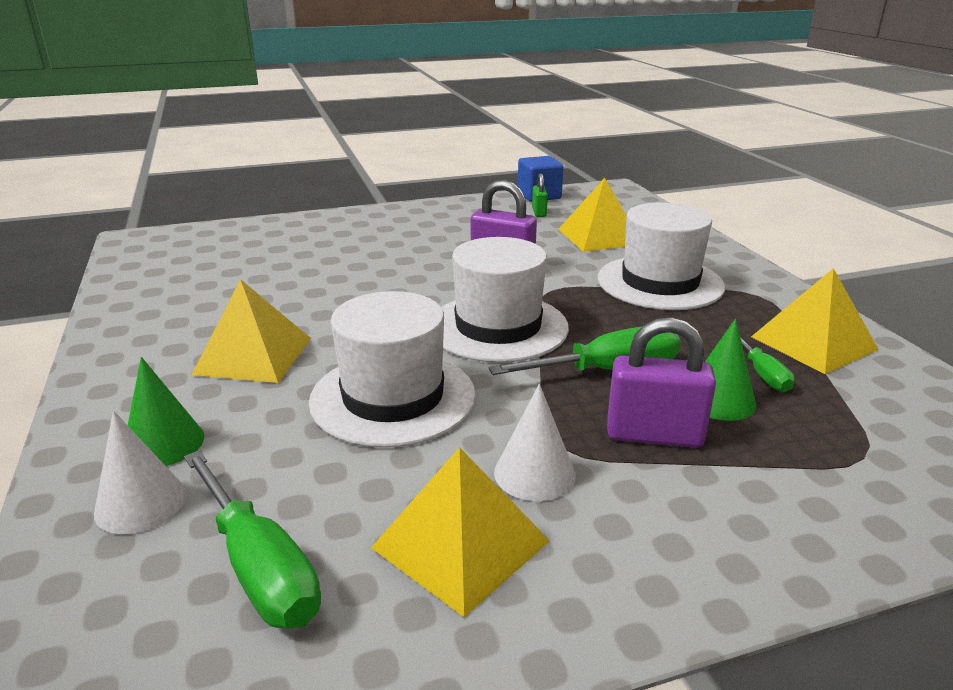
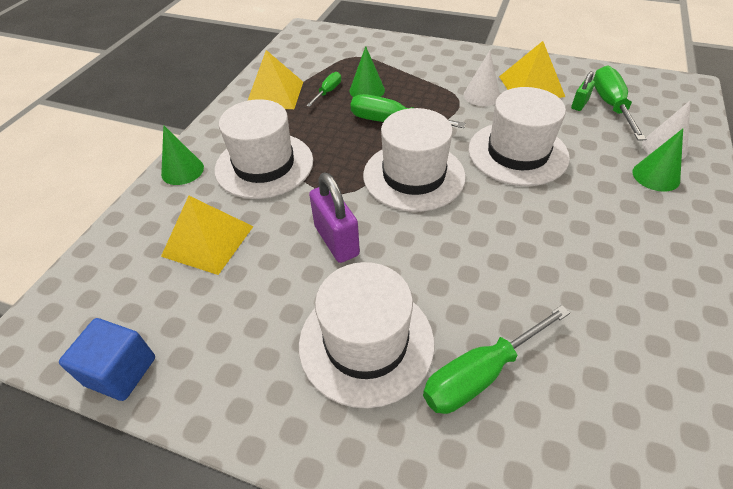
camera: 140 degrees left, 20 degrees up
(254, 356) = (593, 223): yellow pyramid -> none
(319, 250) = (481, 373): none -> green screwdriver
(411, 238) = (366, 342): none -> white hat
(539, 212) = (184, 322): green padlock -> green padlock (579, 104)
(654, 435) = (416, 89): purple padlock -> none
(717, 256) = (182, 170): none -> green cone

